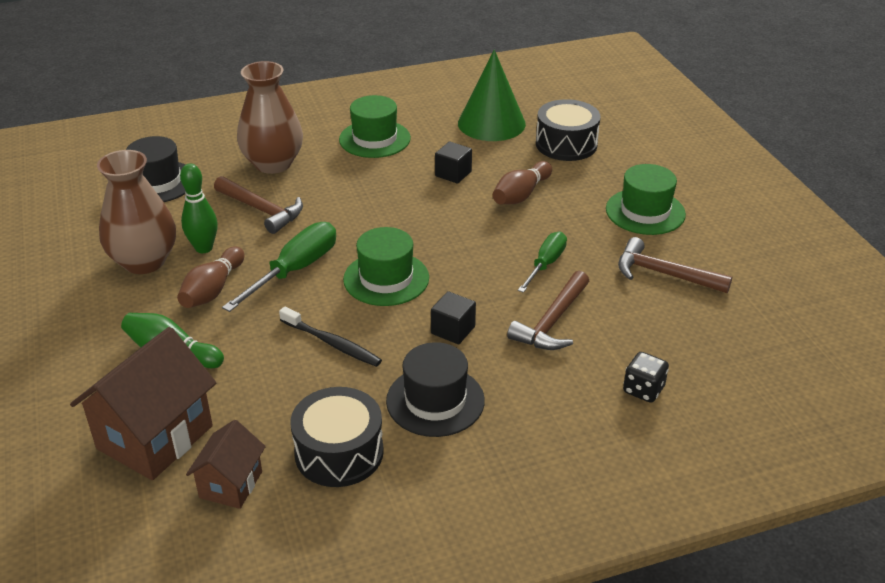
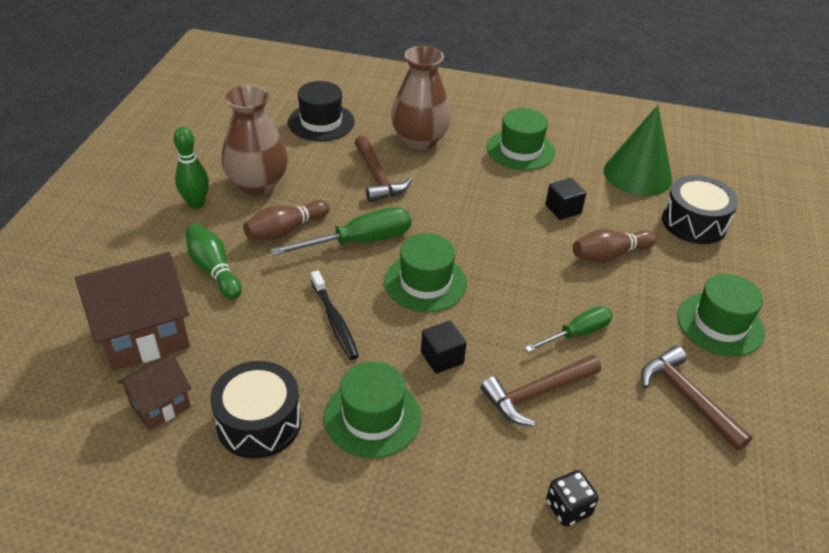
camera: 30 degrees right, 5 degrees up
(204, 248) = (308, 192): green bowling pin -> green bowling pin (196, 203)
(435, 401) = (372, 417): black hat -> green hat

